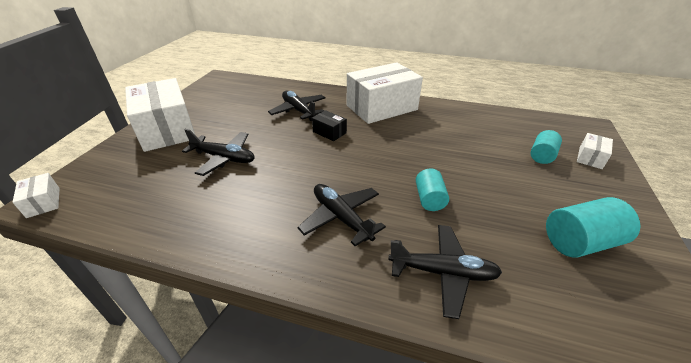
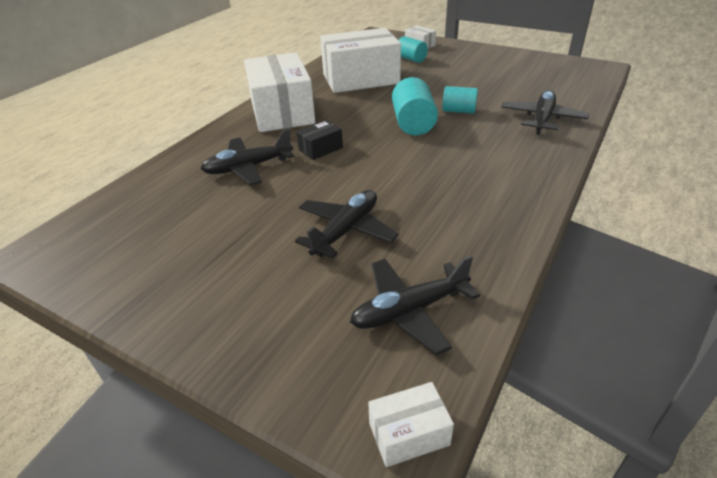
camera: 75 degrees left, 0 degrees up
(167, 129) = (222, 303): white box -> white box (361, 79)
(341, 218) = (478, 153): black plane -> black plane (409, 311)
(580, 242) = (511, 71): turquoise cylinder -> turquoise cylinder (413, 123)

